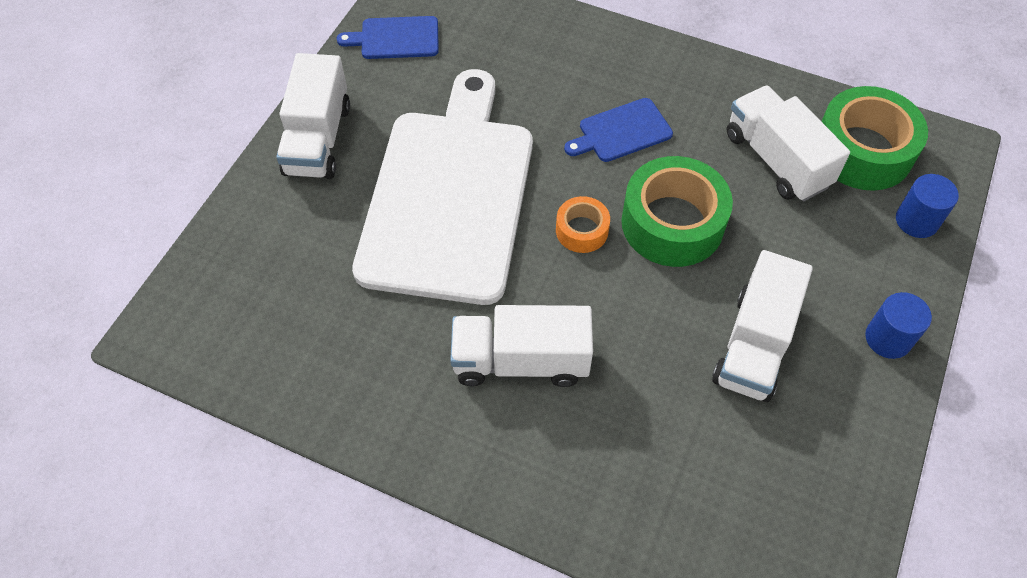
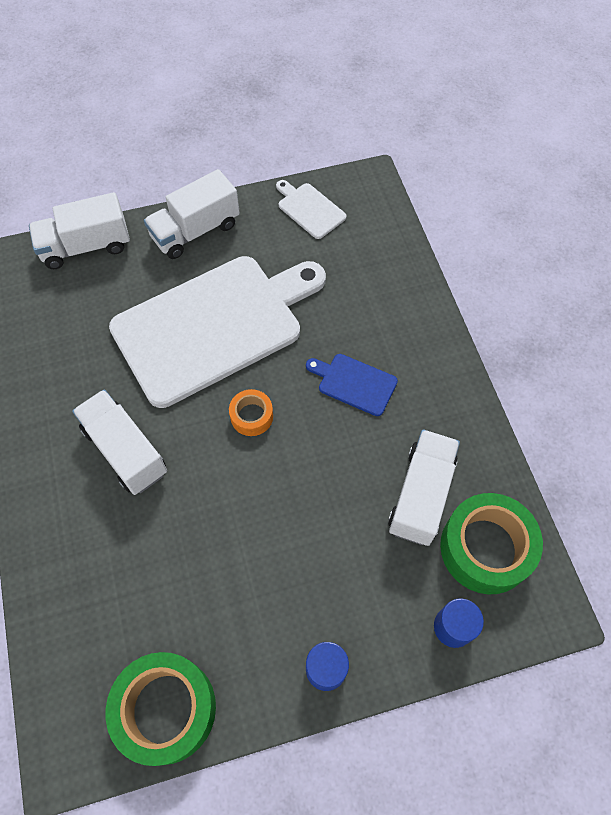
camera: 50 degrees right, 5 degrees up
(395, 38) = (309, 209): blue cutting board -> white cutting board
(672, 223) = (305, 465): green tape -> green tape (166, 709)
(754, 345) = (247, 581): white truck -> white truck (86, 246)

